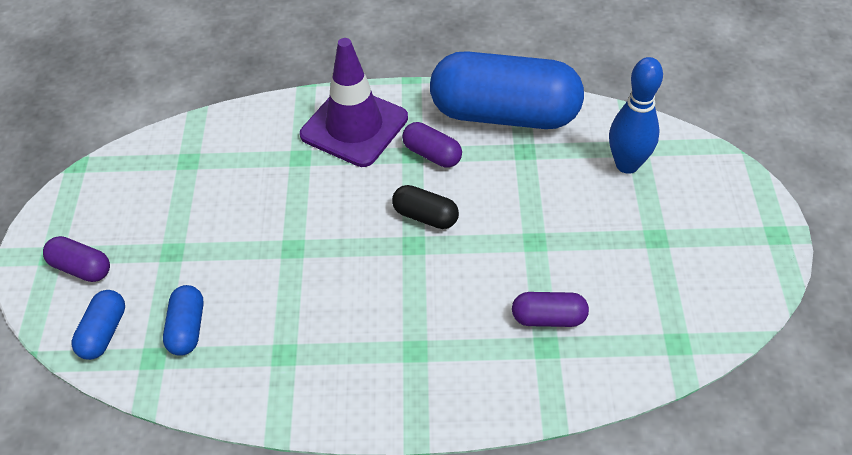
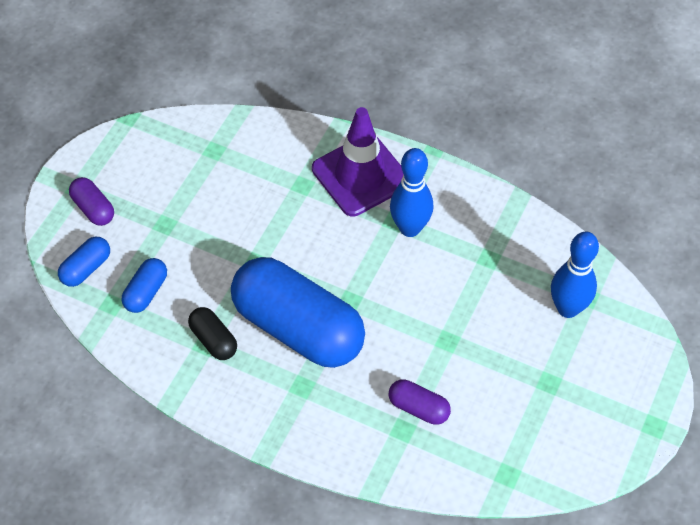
camera: 25 degrees right, 5 degrees up
(425, 216) = (373, 280): black capsule -> black capsule (213, 340)
(432, 154) = (410, 228): purple capsule -> blue bowling pin
(504, 114) = (492, 217): blue capsule -> blue capsule (298, 328)

